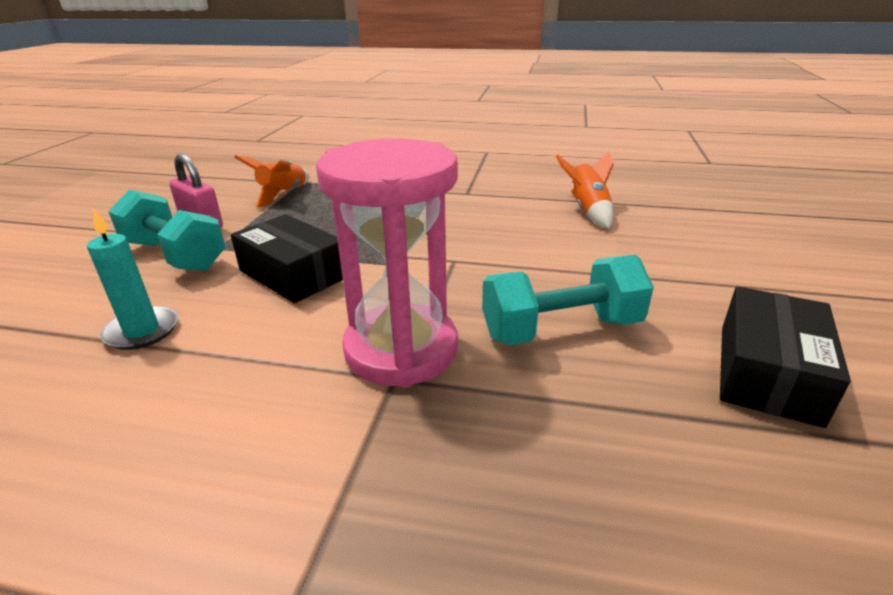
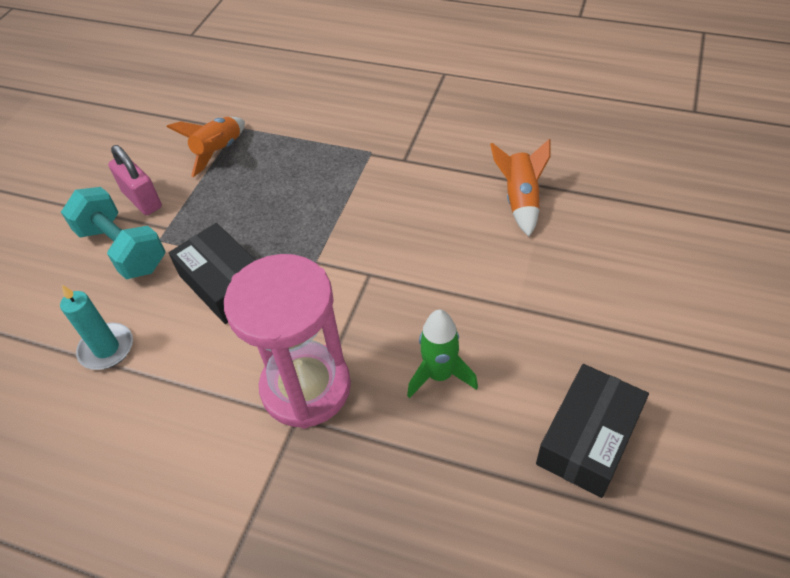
camera: 10 degrees right, 20 degrees up
(561, 329) = (439, 375): turquoise dumbbell -> green rocket

